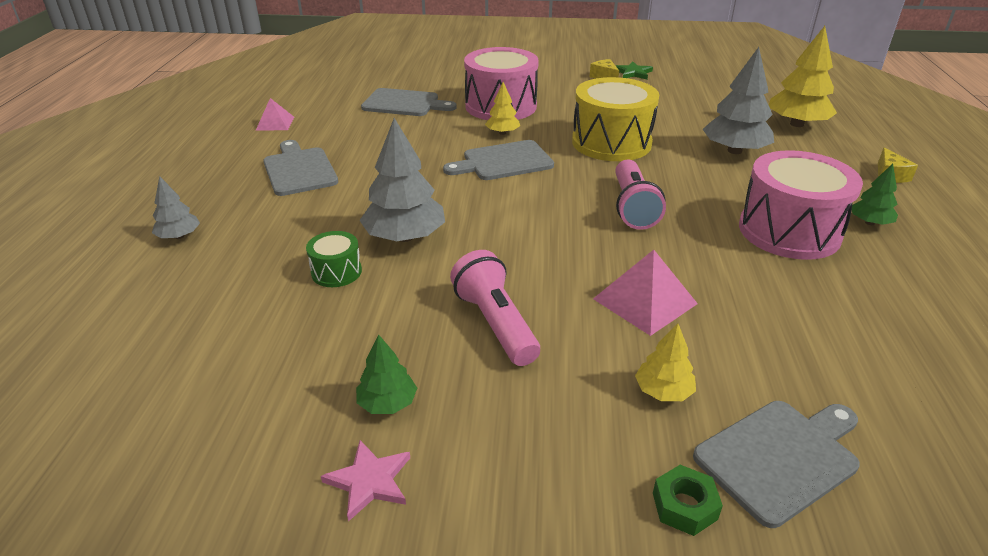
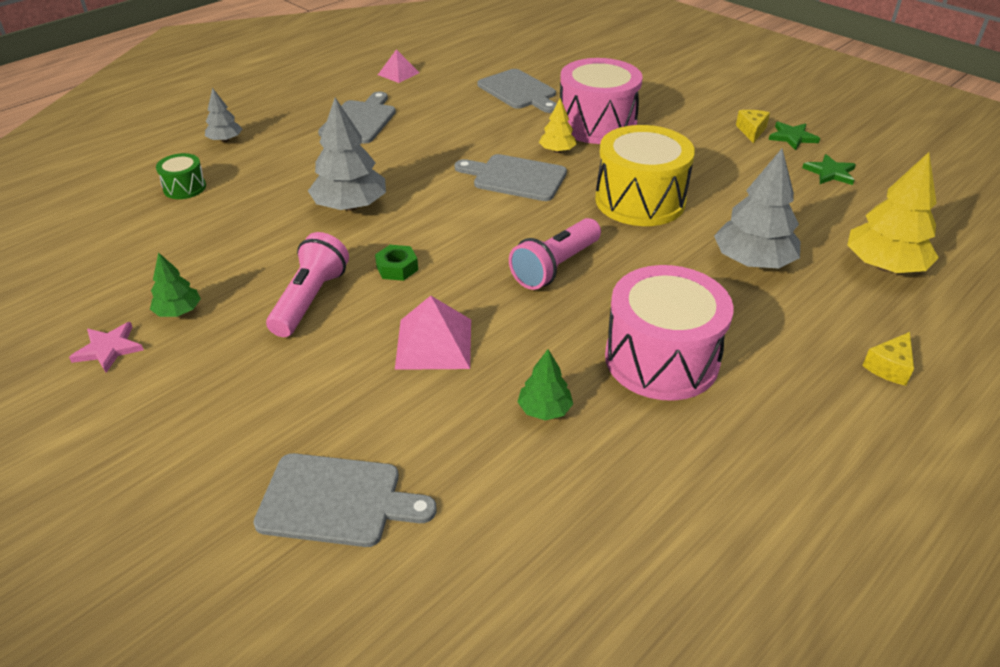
camera: 40 degrees right, 5 degrees up
(336, 272) = (273, 210): green drum -> green drum (184, 188)
(663, 391) = (337, 410): yellow tree -> none
(684, 506) = (231, 481): green nut -> green nut (397, 268)
(686, 85) = (830, 173): none -> green star
(869, 223) = (763, 396): green tree -> green tree (544, 409)

